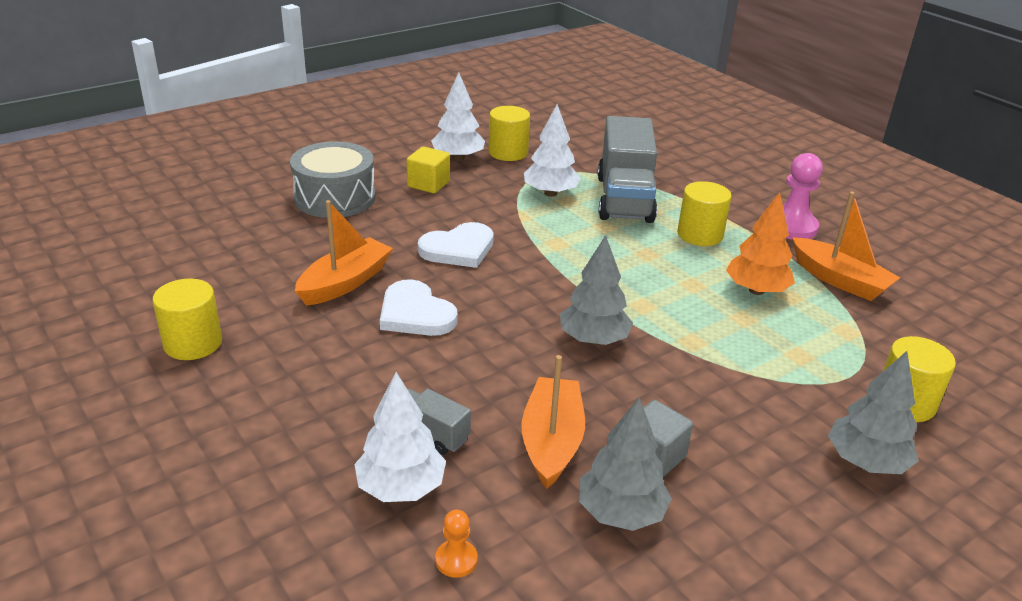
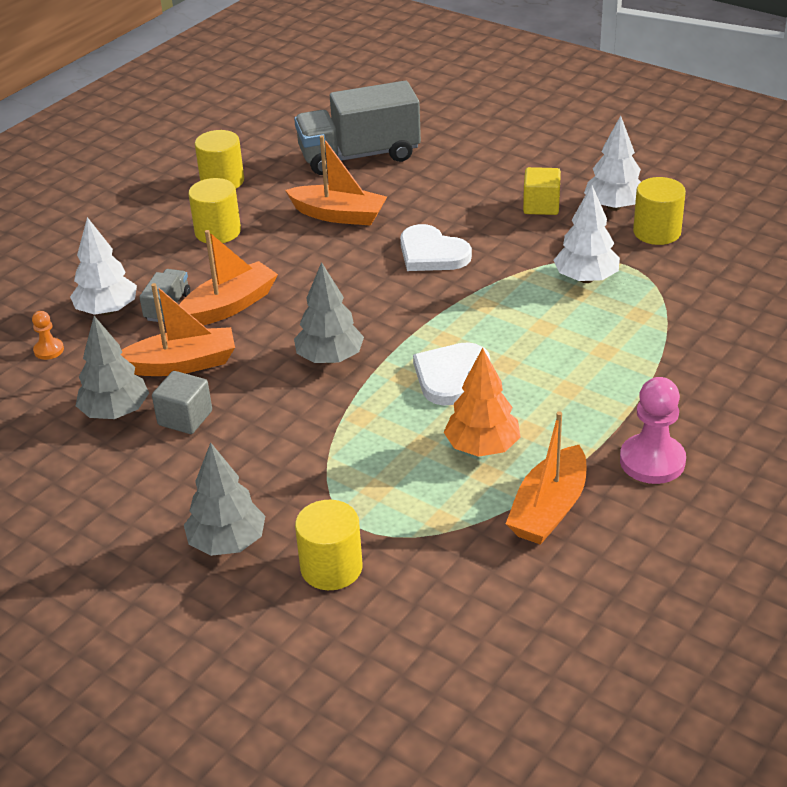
camera: 75 degrees right, 5 degrees up
(335, 198) = (473, 168): grey drum -> none
(415, 313) = (314, 260): white heart -> white heart (450, 375)
(460, 386) = (229, 306): none -> orange boat
(624, 199) = (616, 328): grey truck -> grey truck (359, 156)
(700, 235) = (575, 393): yellow cylinder -> yellow cylinder (218, 232)

